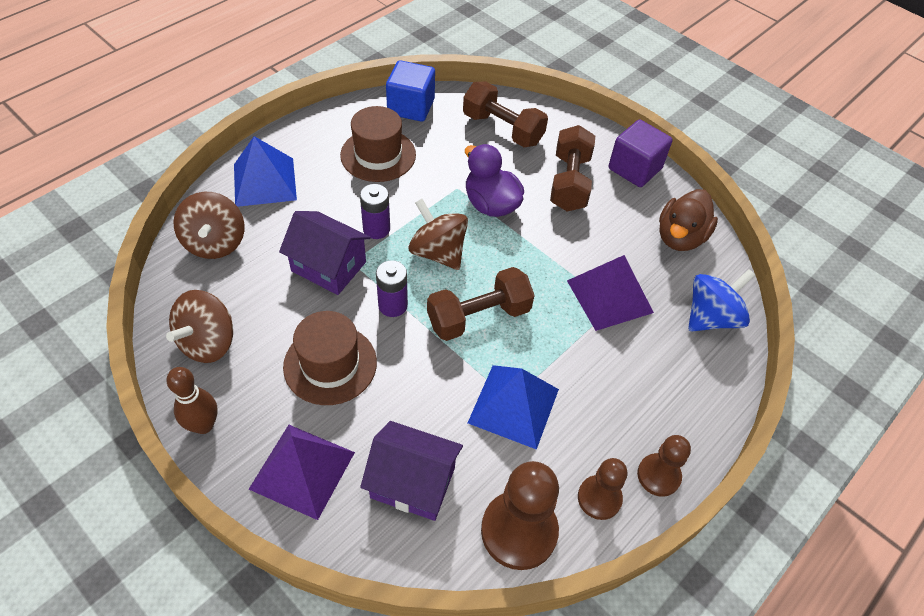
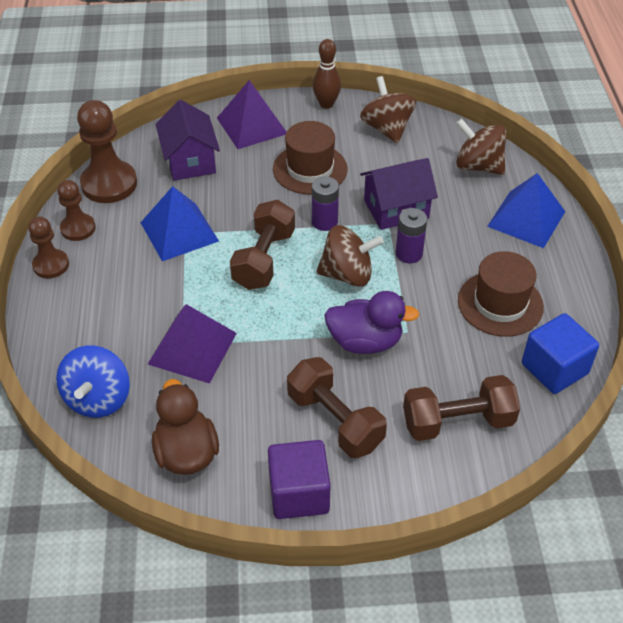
camera: 135 degrees right, 5 degrees down
(413, 482) = (190, 161): purple house -> purple house turned 75 degrees counterclockwise

